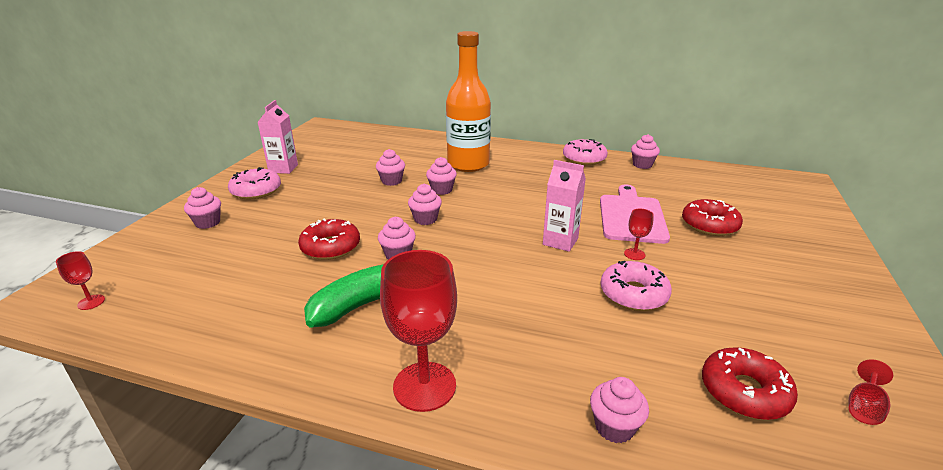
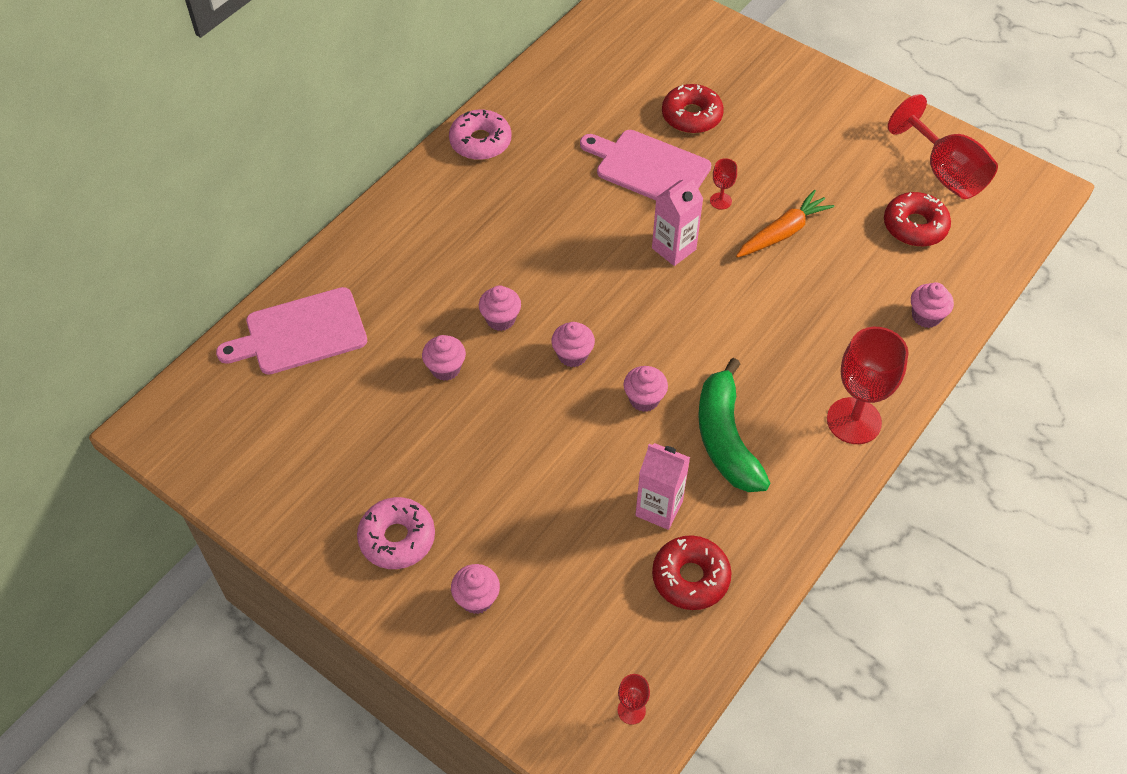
camera: 70 degrees left, 25 degrees up
(283, 168) = (329, 499): pink carton -> pink carton (659, 508)
(330, 247) = (600, 462): red donut -> red donut (690, 577)
(397, 142) = (300, 333): none -> pink cutting board
(468, 164) = (434, 269): orange bottle -> none
(633, 294) = (782, 233): pink donut -> orange carrot
(642, 165) = (528, 96): pink cupcake -> none
(864, 407) = (944, 172): red goblet -> red goblet, size x2.20

